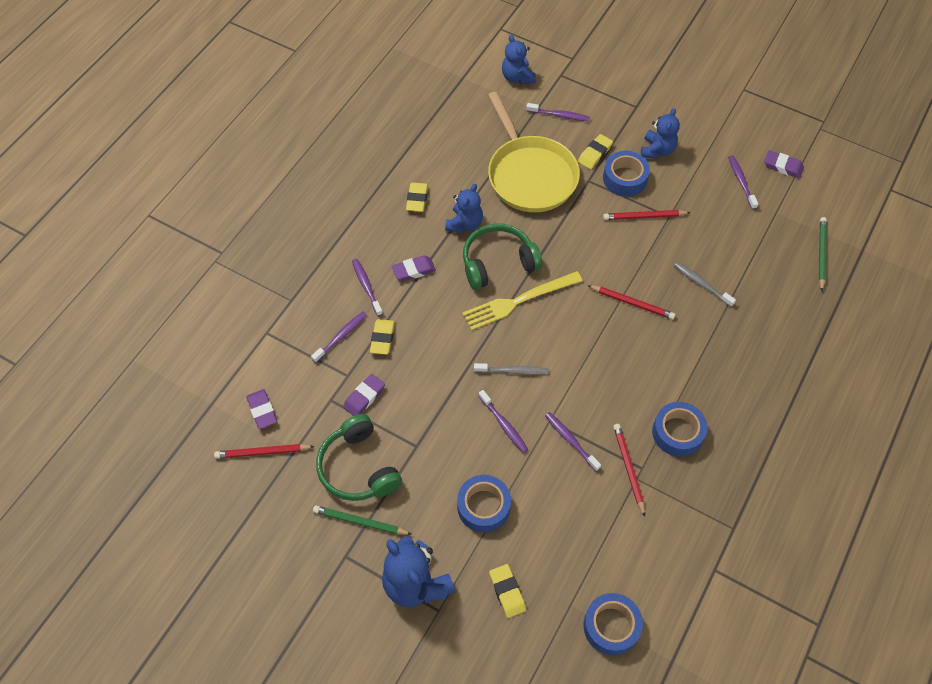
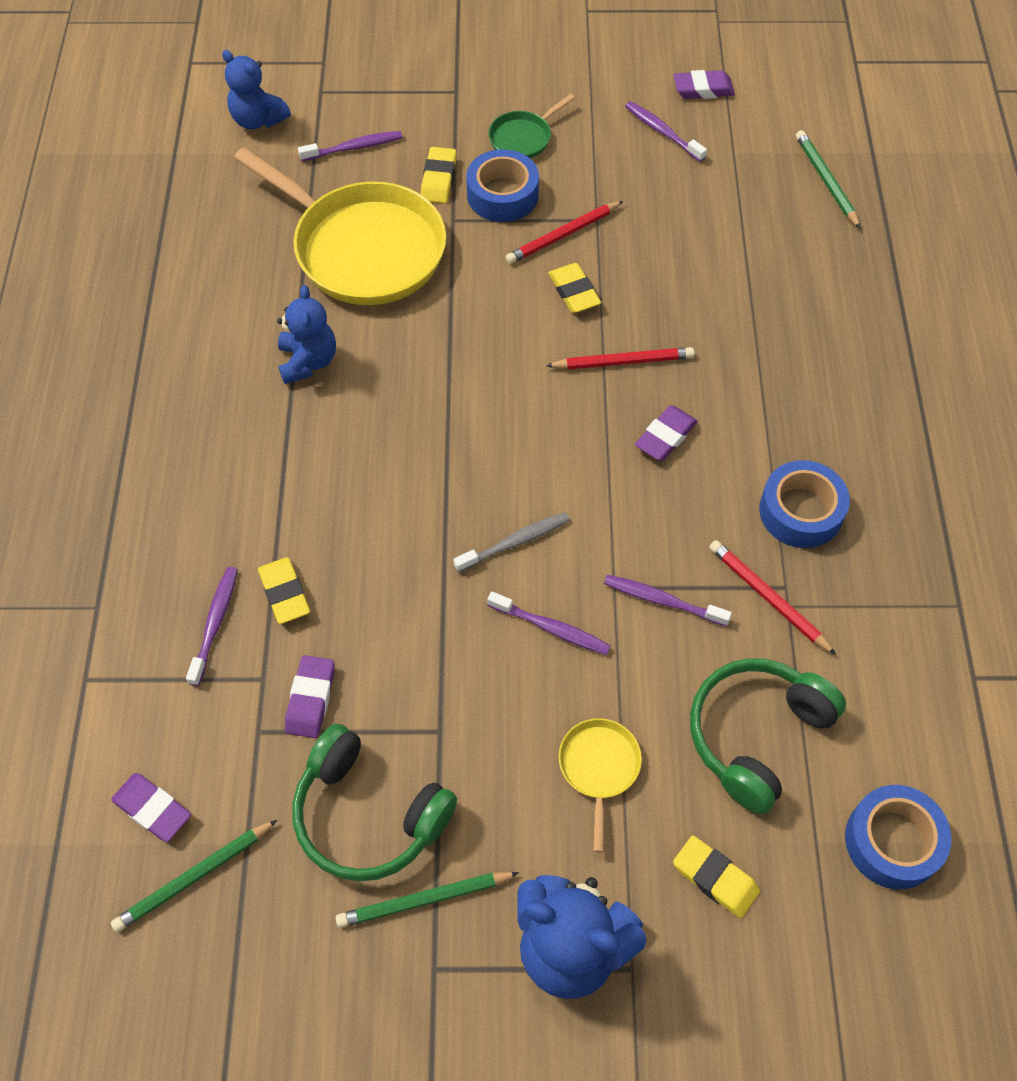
camera: 30 degrees left, 0 degrees up
(263, 452) = (194, 877): red pencil -> green pencil
(366, 286) = (210, 526): purple toothbrush -> none
(413, 270) = (271, 466): purple eraser -> purple eraser (665, 436)
(417, 199) = (211, 358): yellow eraser -> yellow eraser (574, 292)
(483, 506) = (599, 768): blue tape -> yellow pan
(498, 262) = (394, 395): green headphones -> green headphones (756, 735)
(518, 301) = (459, 436): yellow fork -> none
(657, 150) = (523, 138): blue teddy bear -> green pan
(702, 284) = (699, 291): grey toothbrush -> none

